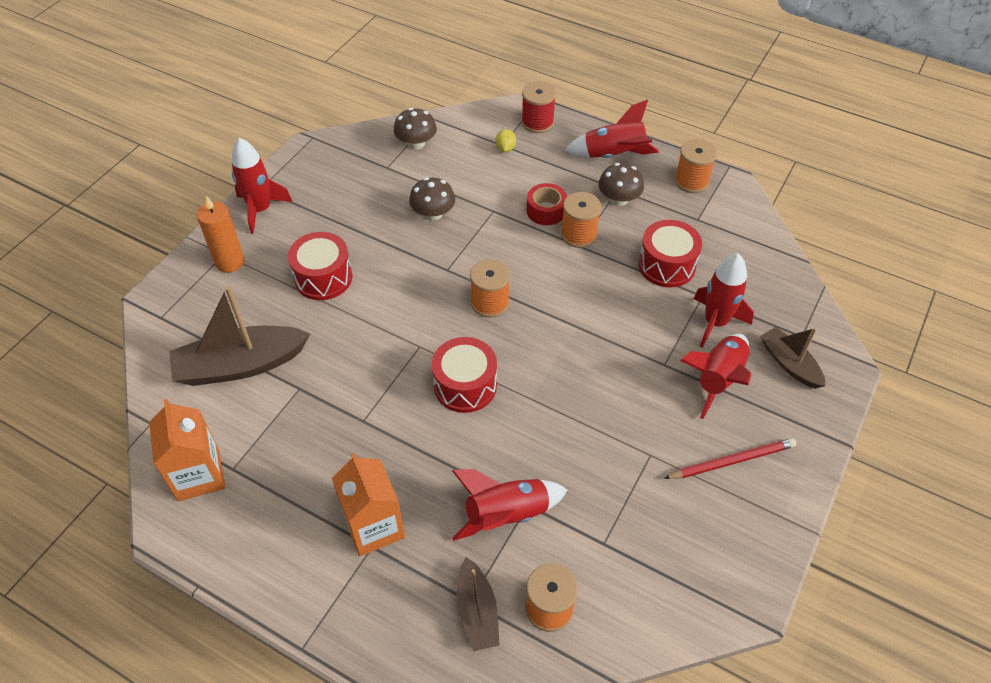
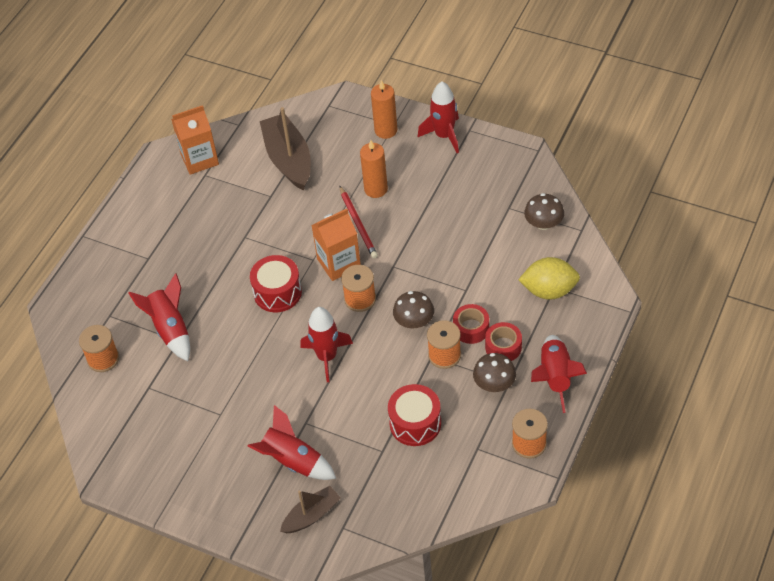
camera: 90 degrees right, 0 degrees up
(323, 277) = (376, 189): red drum -> orange candle
(374, 526) = (162, 257): orange carton -> orange carton (339, 263)
(433, 214) = (455, 248): brown mushroom -> brown mushroom (414, 321)
(477, 611) = (102, 320): brown boat -> none
(505, 148) = (549, 290): yellow lemon -> yellow lemon, size x2.10
(537, 122) = (592, 312): red spool -> none
(573, 188) = (503, 347): none -> red tape
(715, 322) = (352, 460): red rocket -> red rocket (327, 357)
(731, 461) = (215, 468): red pencil -> red pencil (358, 224)

